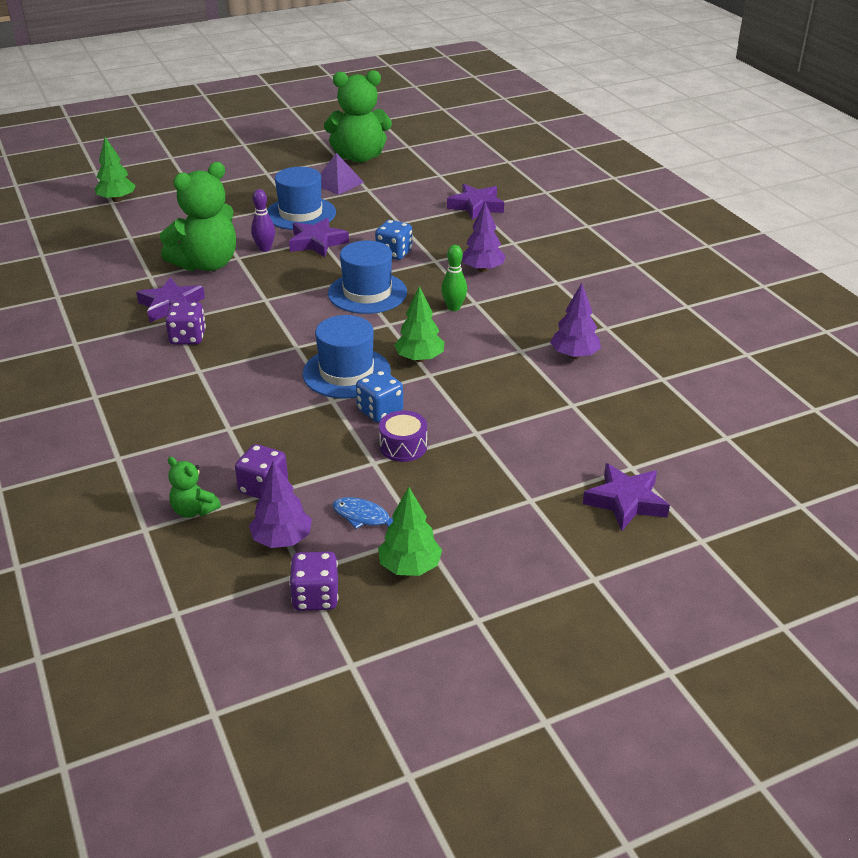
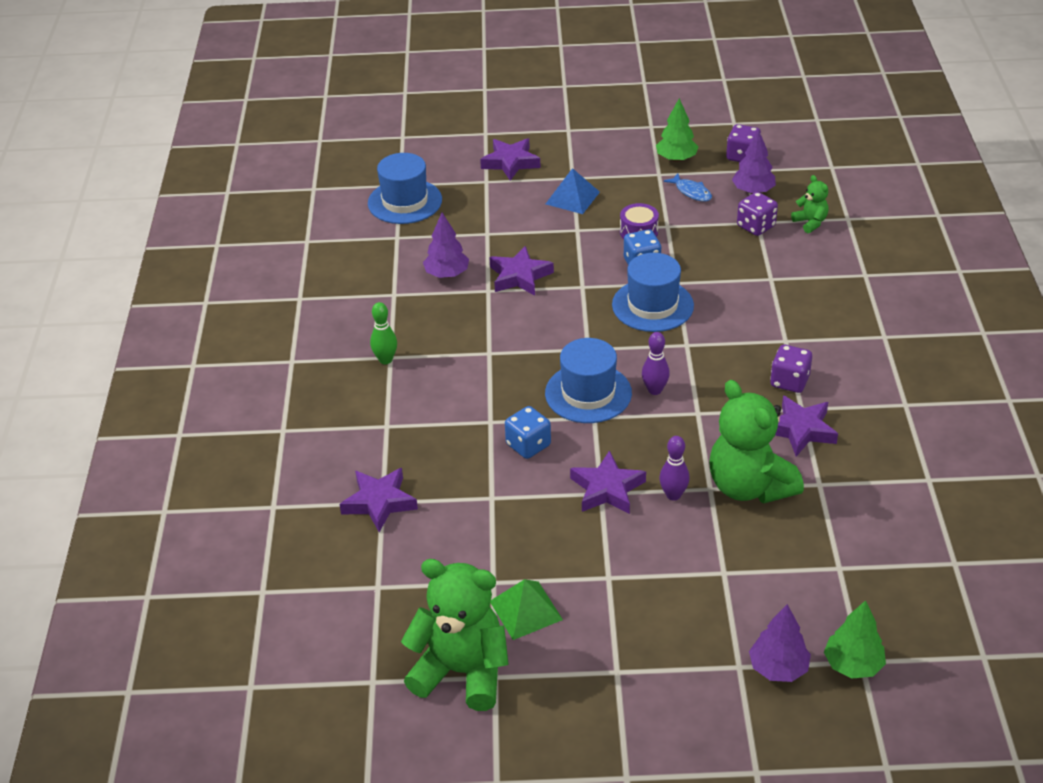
camera: 155 degrees left, 5 degrees up
(206, 264) = (749, 486): green teddy bear -> green teddy bear turned 105 degrees counterclockwise
(300, 214) = (605, 552): blue hat -> blue hat (405, 202)
(310, 306) = (654, 390): none -> purple bowling pin
(338, 183) = (526, 610): purple pyramid -> green pyramid
(419, 358) = (581, 304): green tree -> none
(453, 307) = (514, 352): green bowling pin -> green bowling pin (385, 360)
(482, 269) = (450, 394): purple tree -> purple tree (778, 668)
(500, 369) = (519, 276): none -> purple star
(510, 471) = (572, 198): none -> blue pyramid

